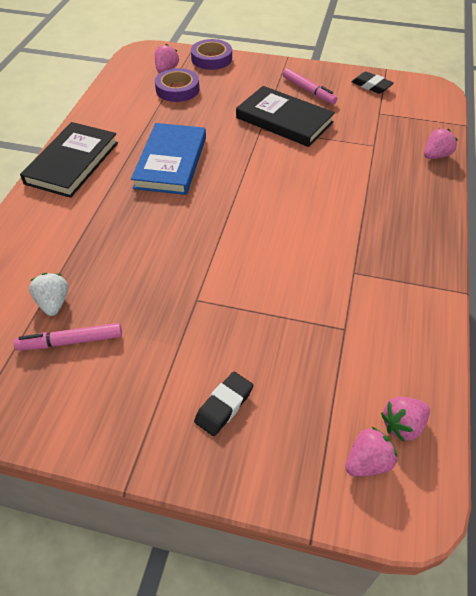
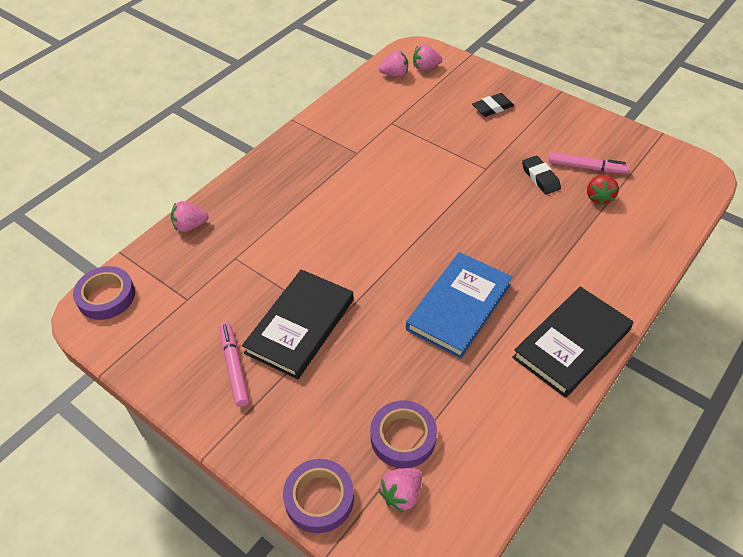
camera: 155 degrees left, 0 degrees up
(53, 303) = (599, 197): white strawberry -> red strawberry
(284, 120) = (300, 326): black book -> black book turned 60 degrees clockwise
(371, 86) = (152, 347): black eraser -> black eraser (540, 178)
(435, 99) = (106, 296): none -> purple tape

